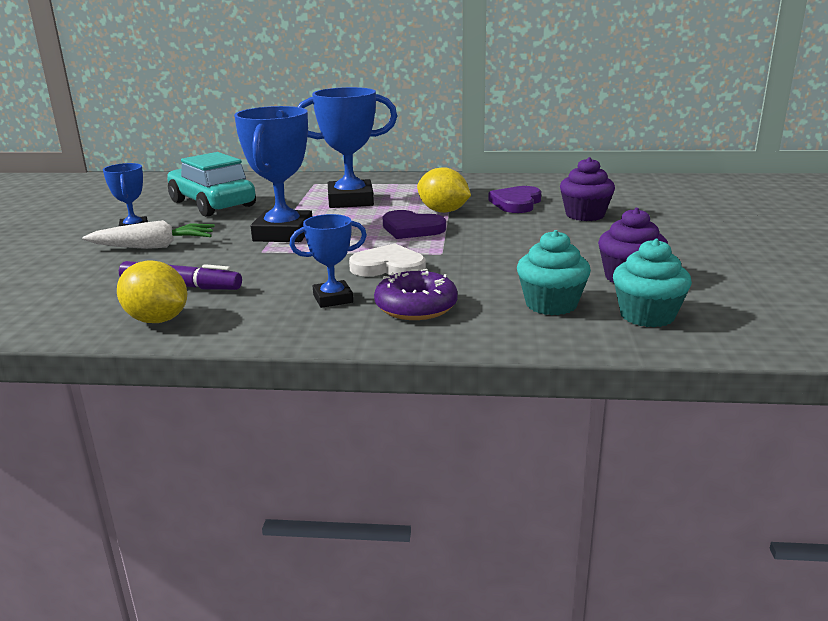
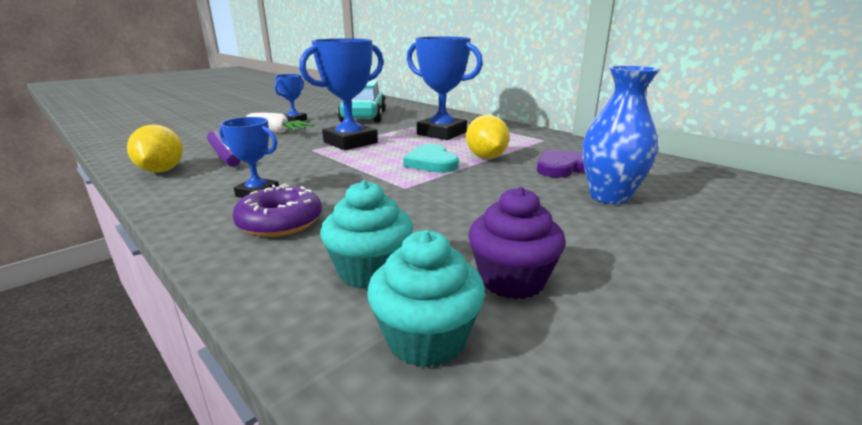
camera: 40 degrees right, 0 degrees up
(388, 267) = (345, 184): white heart -> none
(411, 229) = (431, 163): purple heart -> turquoise heart
(585, 215) = (609, 196): purple cupcake -> blue vase

